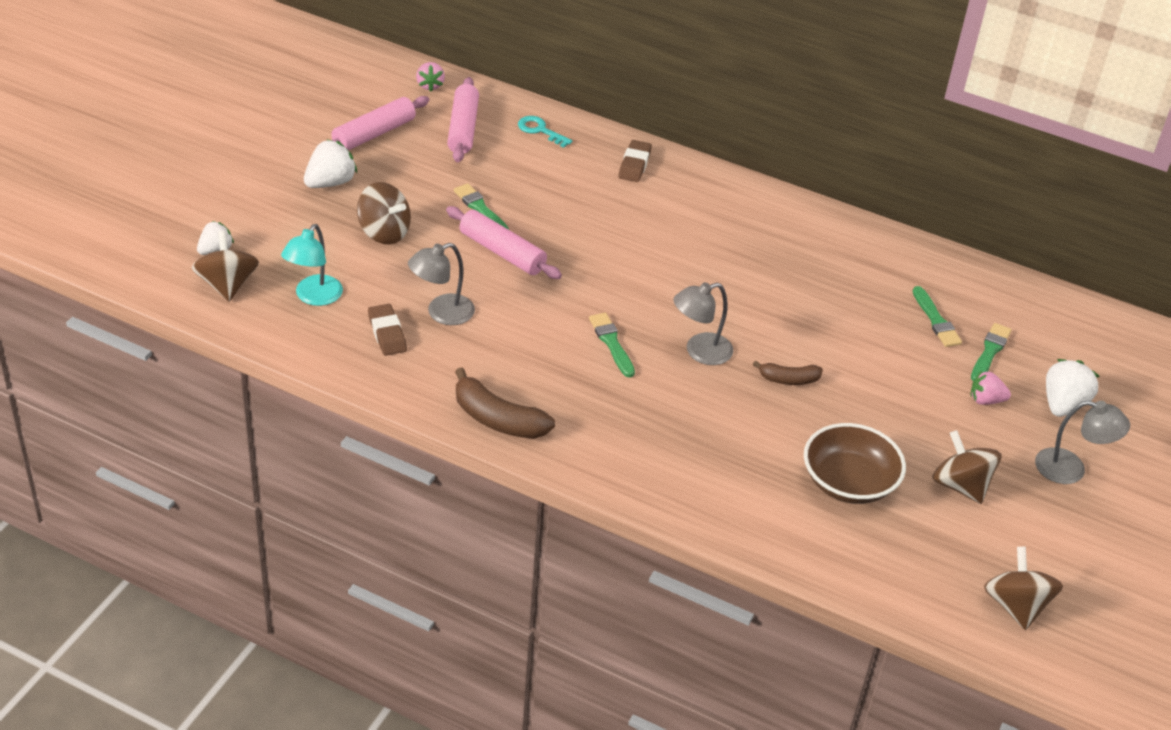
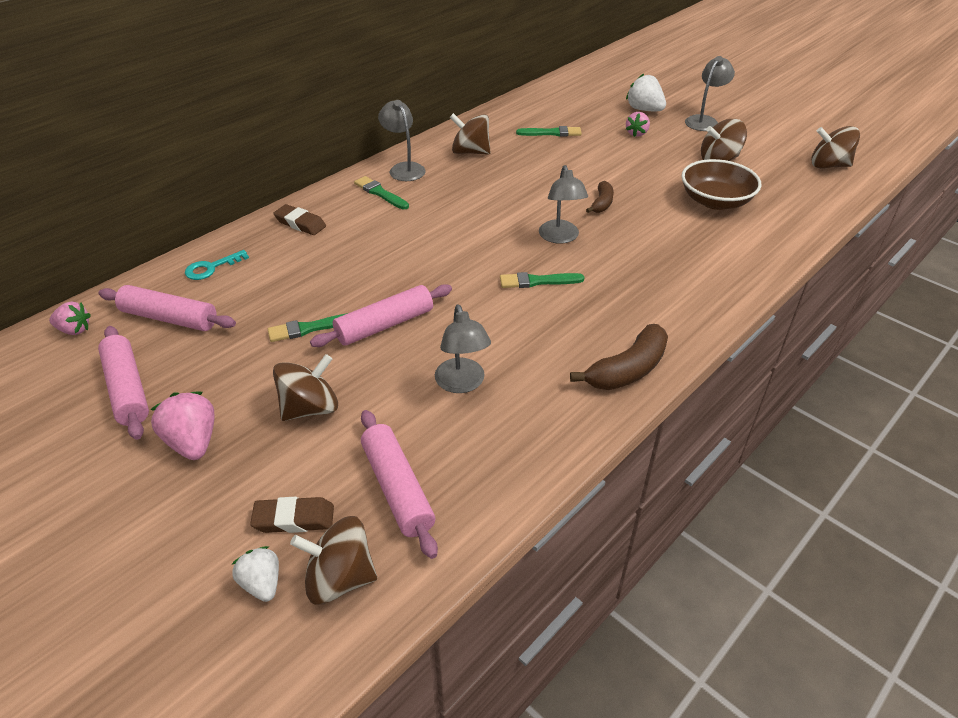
camera: 70 degrees left, 0 degrees up
(314, 297) = (397, 488): turquoise lamp -> pink rolling pin
(330, 183) = (193, 442): white strawberry -> pink strawberry
(387, 333) = (481, 432): brown eraser -> brown eraser (294, 519)
(777, 212) = (404, 168): none -> grey lamp
(845, 257) = (470, 152): none -> brown spinning top
(990, 351) = (589, 122): green brush -> green brush (380, 193)

